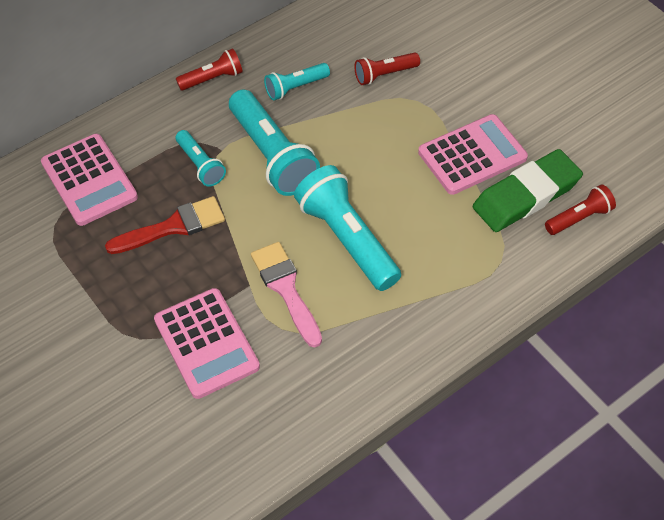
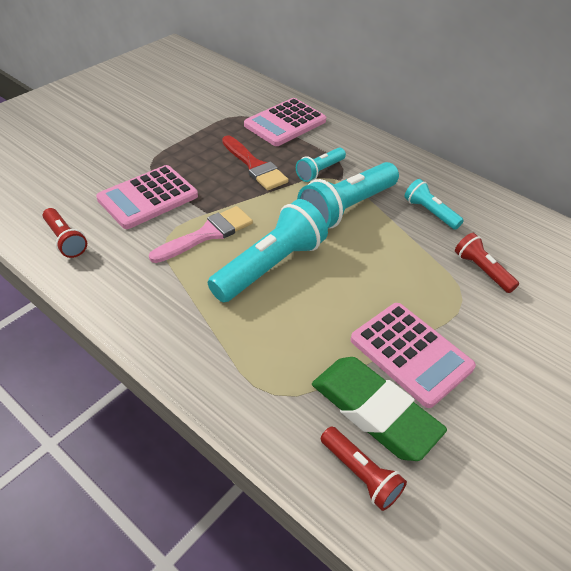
camera: 75 degrees right, 10 degrees down
(212, 78) = (412, 165): red flashlight -> red flashlight (65, 240)

